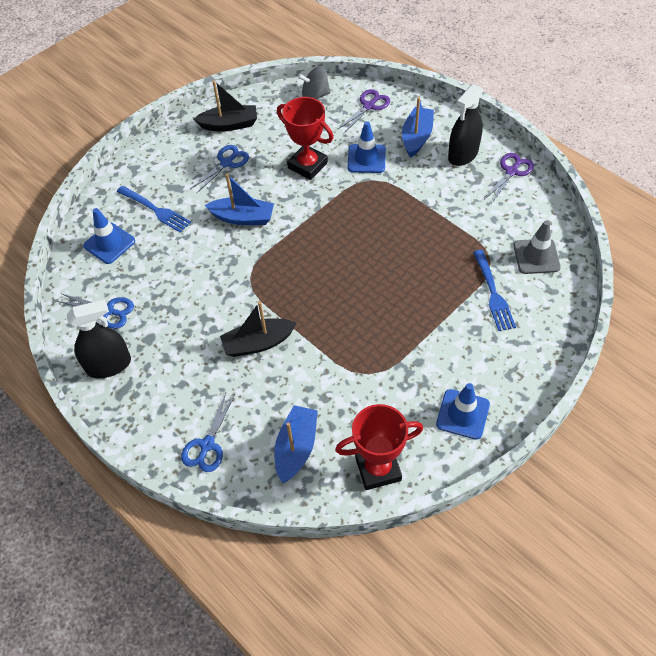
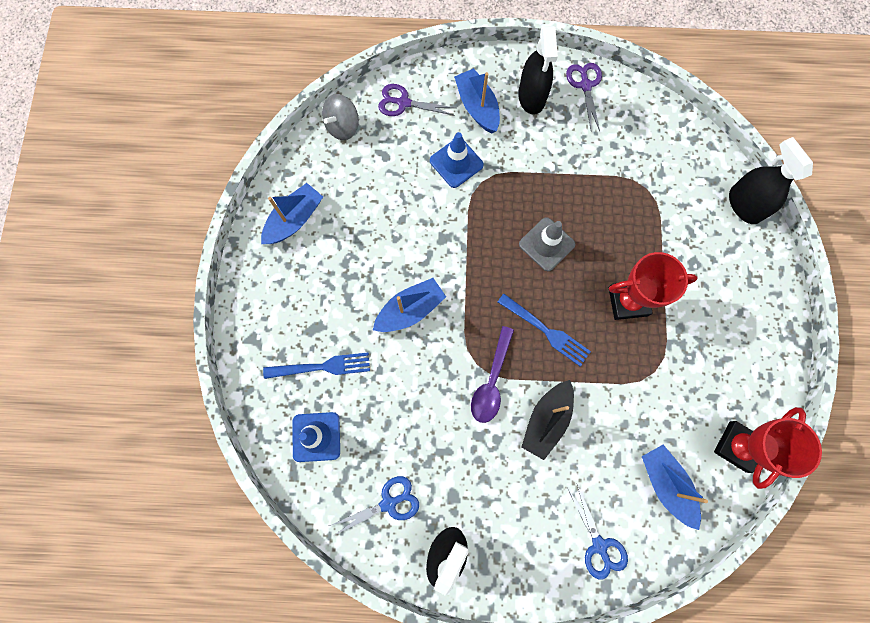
camera: 45 degrees left, 20 degrees up
(226, 163) = (336, 264): blue scissors -> none
(229, 124) = (294, 220): black boat -> blue boat
(248, 294) = (491, 381): none -> purple spoon
(307, 165) = (412, 209): red trophy -> red trophy (628, 301)
(369, 106) = (403, 103): purple scissors -> purple scissors turned 75 degrees counterclockwise
(462, 414) = (751, 346): blue traffic cone -> none
(493, 293) = (676, 218): blue fork -> blue fork (546, 331)
(536, 256) = (676, 157): grey traffic cone -> grey traffic cone (546, 244)
(559, 322) = (744, 205): none -> black spray bottle

